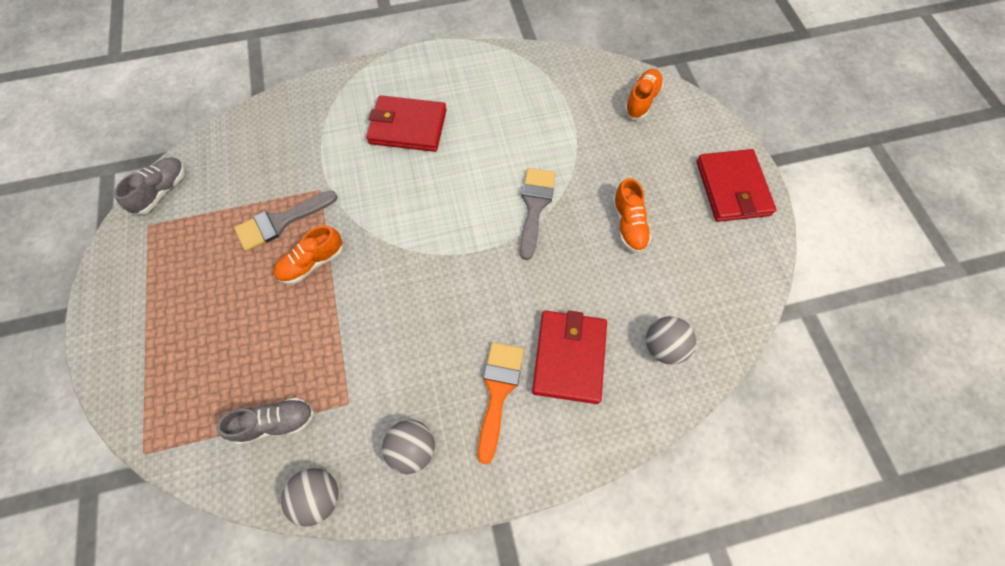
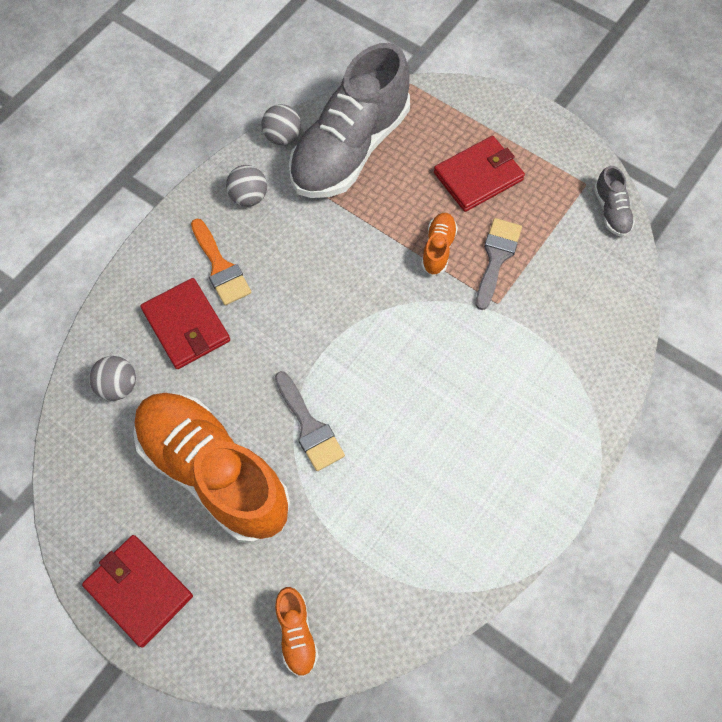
camera: 140 degrees right, 0 degrees up
(275, 422) = (350, 149): grey shoe -> grey shoe, size x2.45
(407, 126) = (491, 415): red wallet -> red wallet (478, 176)
(628, 224) = (214, 472): orange shoe -> orange shoe, size x2.45

